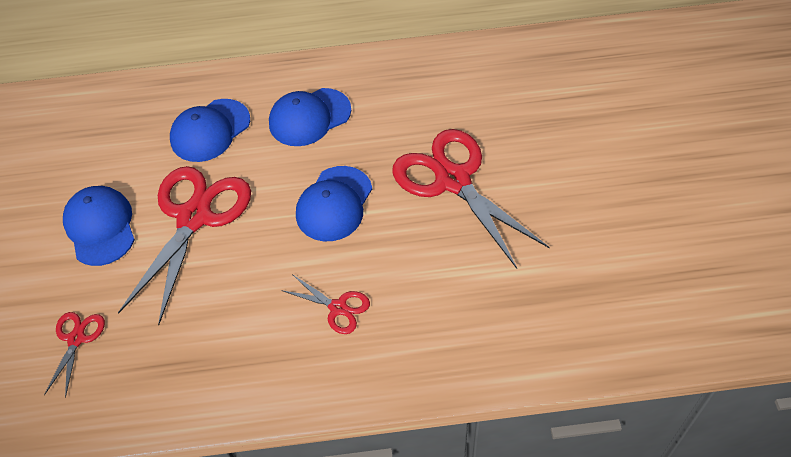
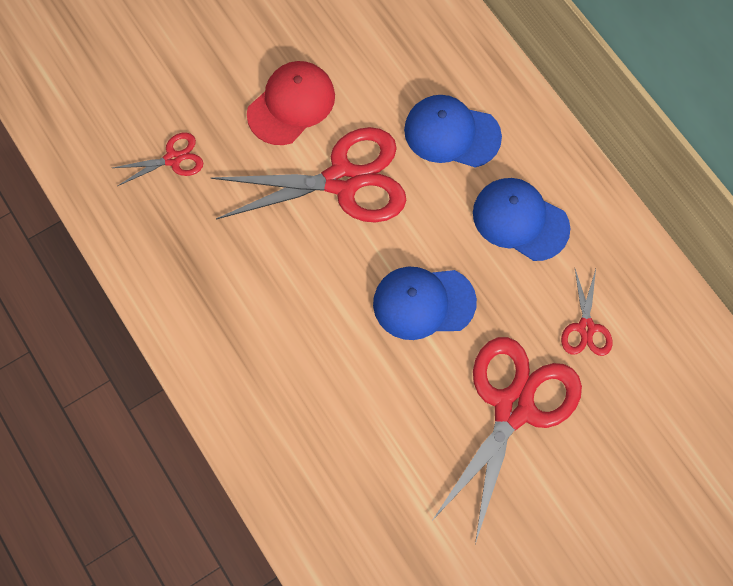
camera: 60 degrees right, 15 degrees up
(100, 227) = (291, 104): blue cap -> red cap
(338, 308) = (308, 367): red scissors -> red scissors (586, 328)

